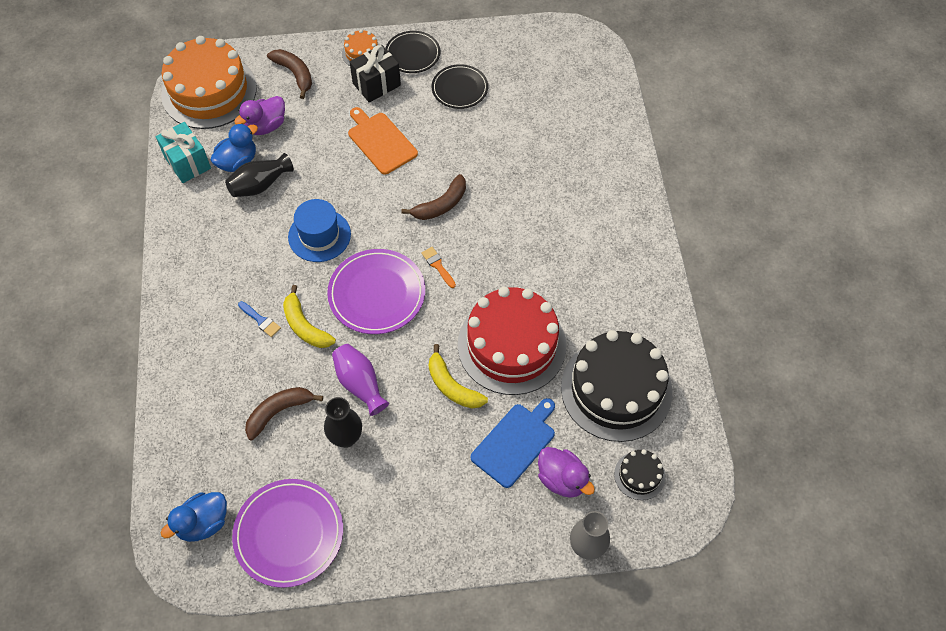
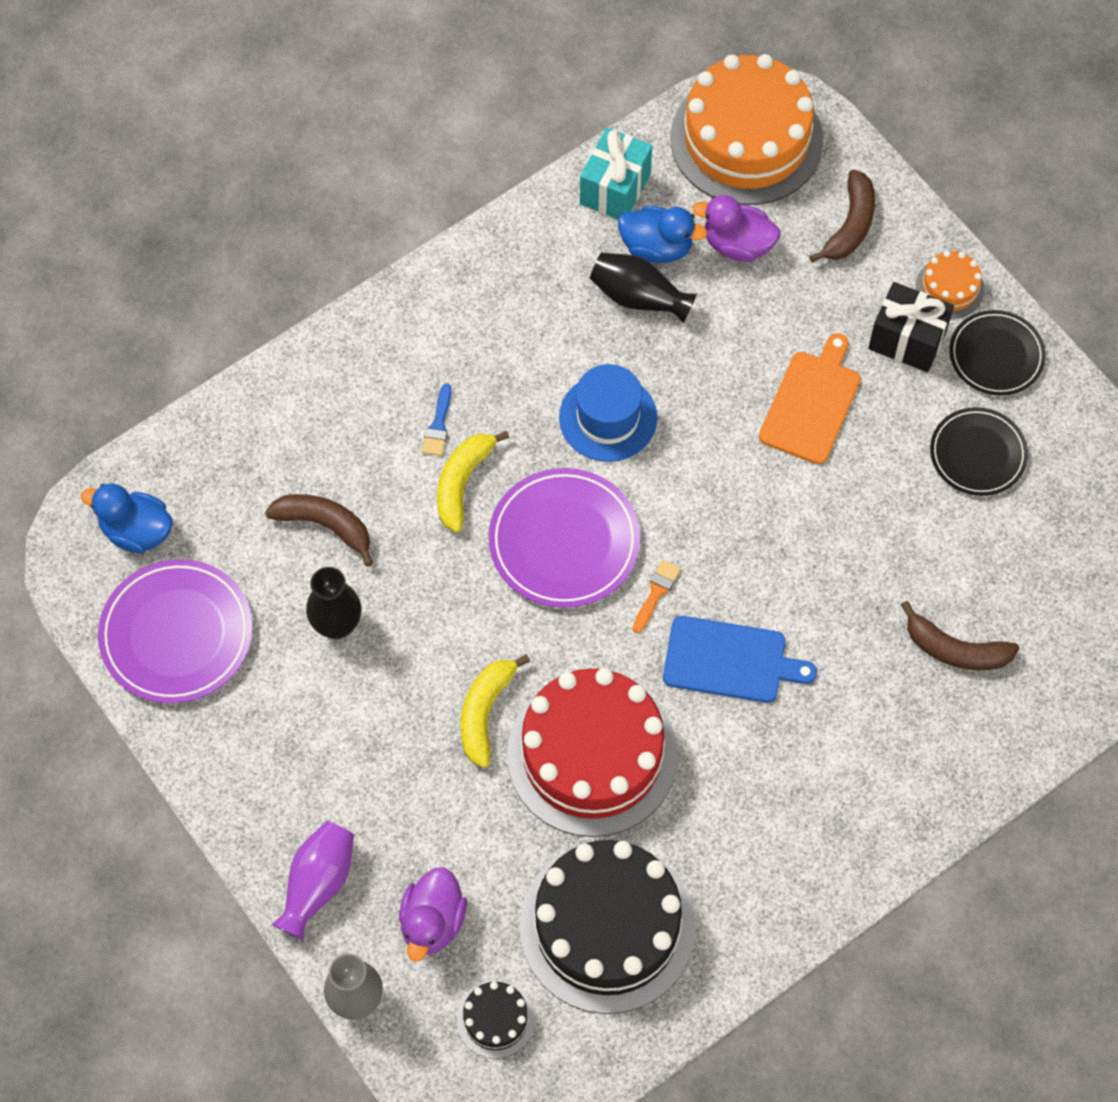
camera: 60 degrees right, 5 degrees up
(360, 384) = (420, 598): purple vase -> purple vase (318, 884)
(441, 205) = (757, 541): brown banana -> brown banana (955, 649)
(515, 442) = (450, 835): blue cutting board -> blue cutting board (730, 660)

